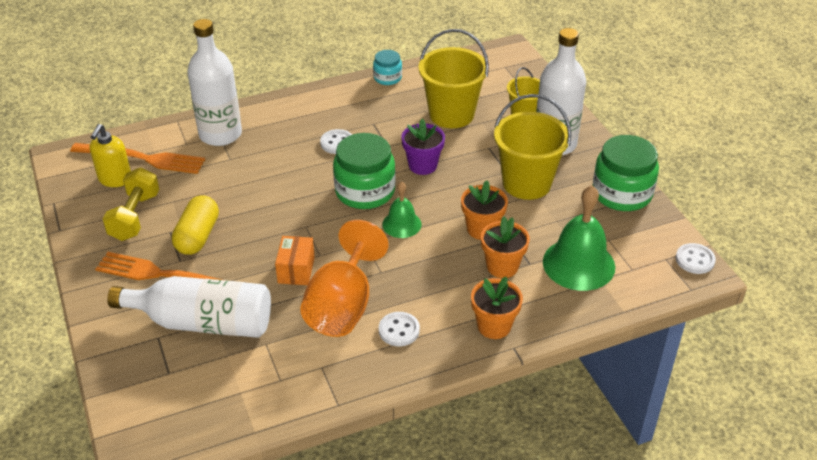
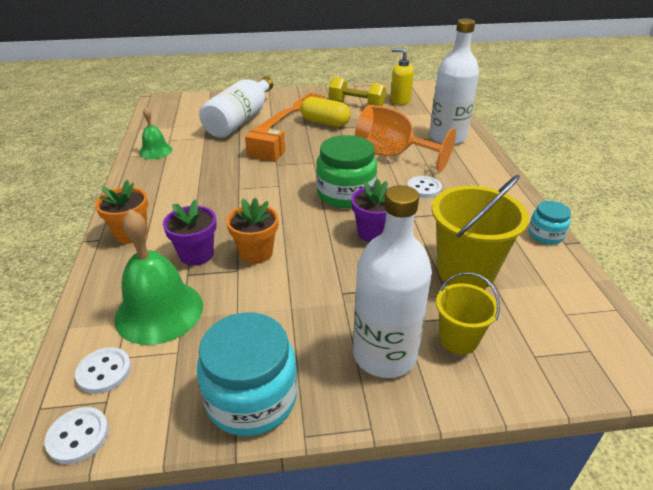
camera: 105 degrees right, 5 degrees down
(142, 158) = (422, 109): orange fork -> none
(343, 306) = (214, 167): orange goblet -> orange goblet (392, 155)
(399, 330) = (170, 187): white button -> white button (104, 371)
(401, 224) = (290, 206): green bell -> green bell (155, 151)
(502, 266) = (196, 254): orange flower pot -> purple flower pot
(526, 183) = (313, 304): yellow bucket -> none
(622, 193) = (251, 398): green jar -> turquoise jar

